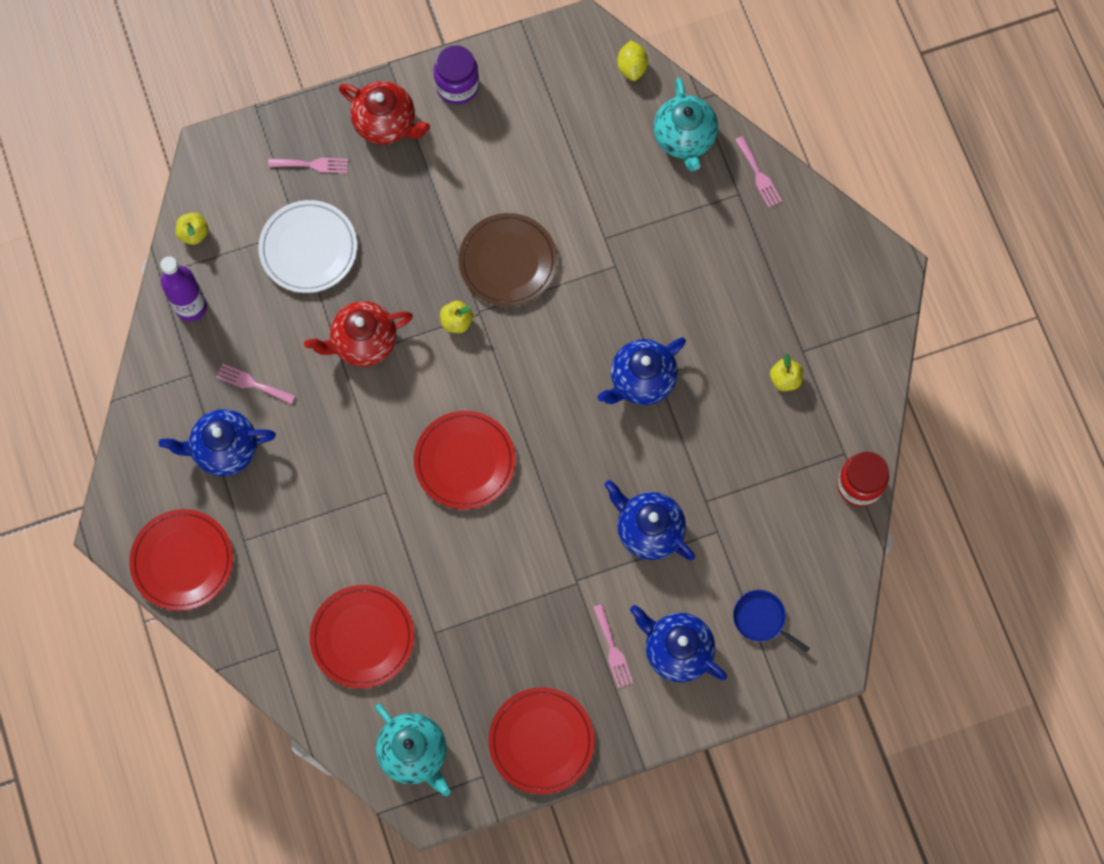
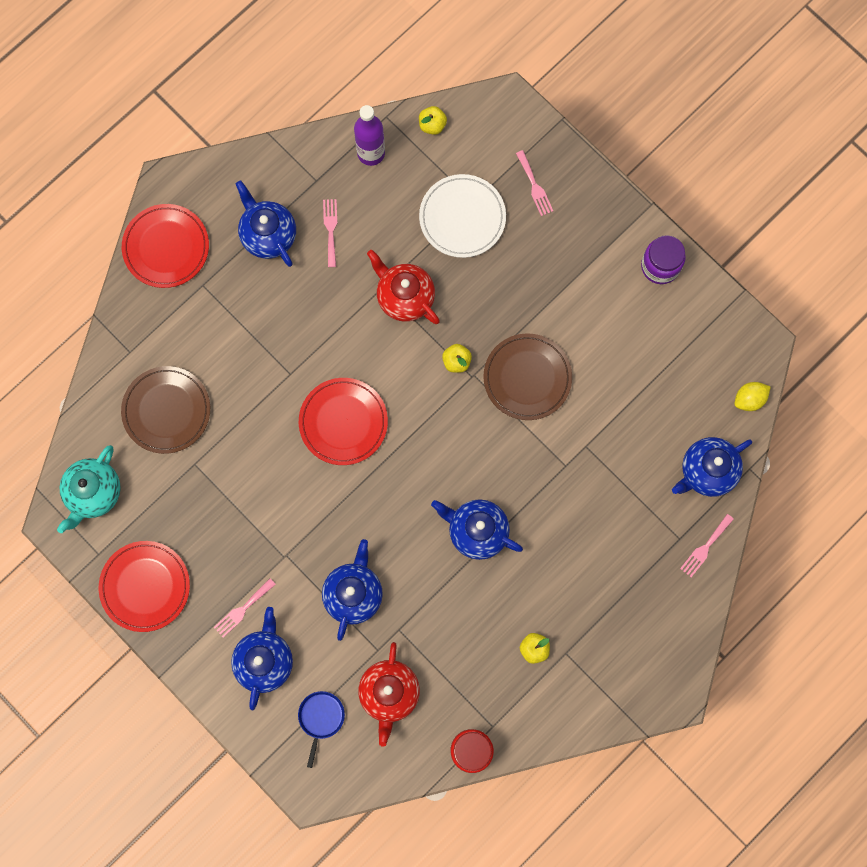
camera: 65 degrees right, 5 degrees up
(362, 637) = (166, 411): red plate -> brown plate
(386, 123) = (598, 226): red teapot -> red teapot (389, 693)
(684, 139) = (707, 471): turquoise teapot -> blue teapot

